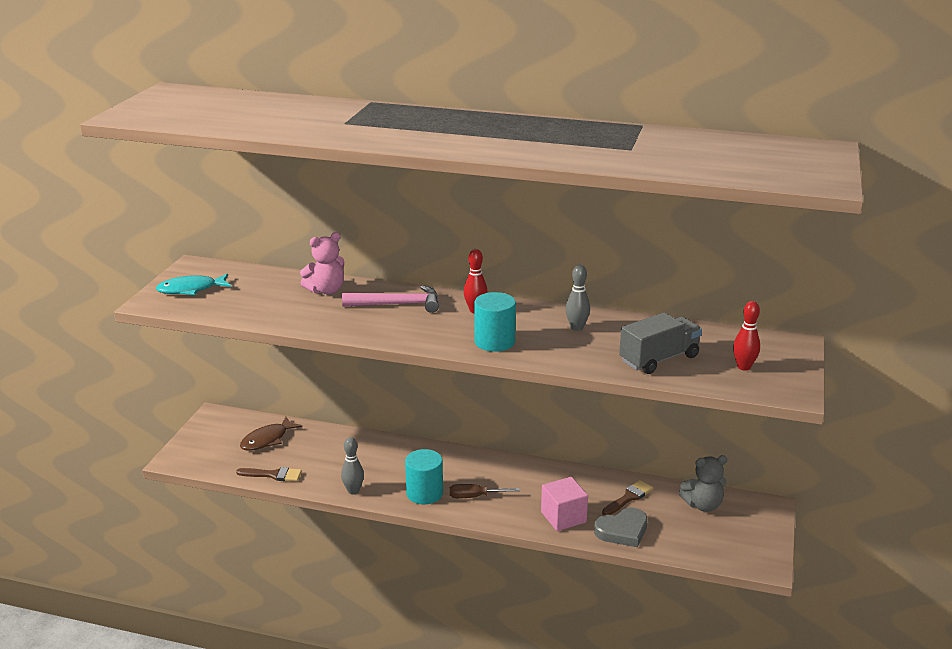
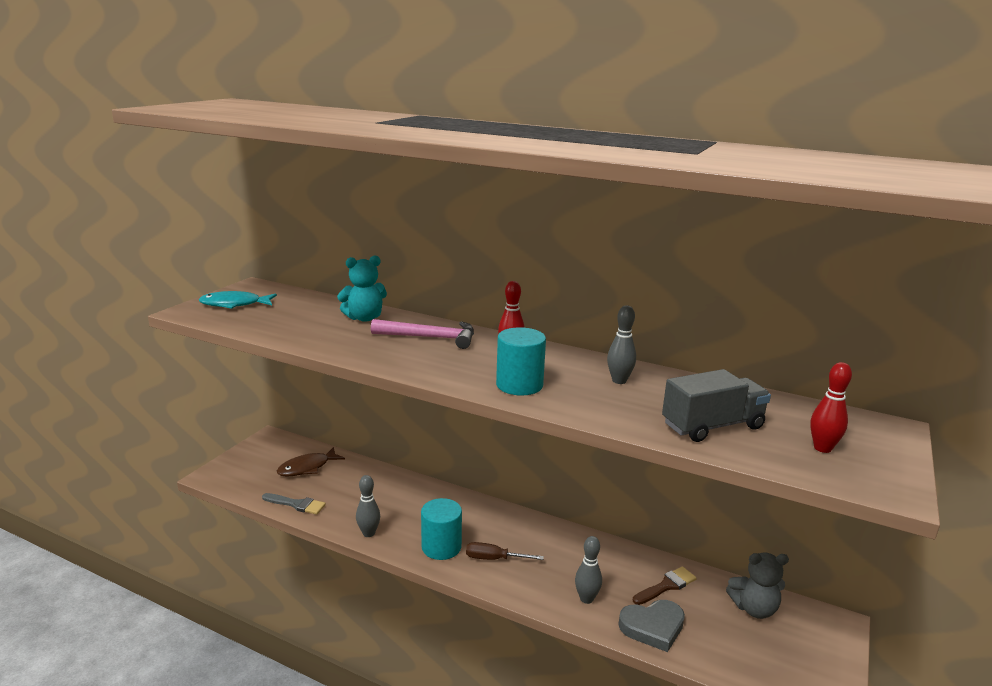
camera: 10 degrees right, 5 degrees down
(273, 475) = (296, 504): brown brush -> grey brush
(326, 290) = (364, 318): pink teddy bear -> turquoise teddy bear
(563, 517) = (586, 599): pink cube -> grey bowling pin

